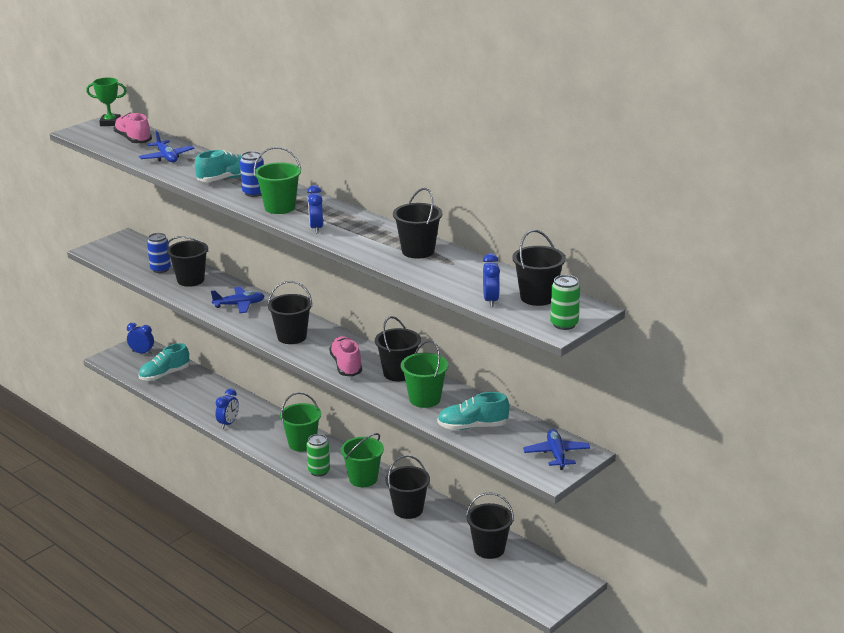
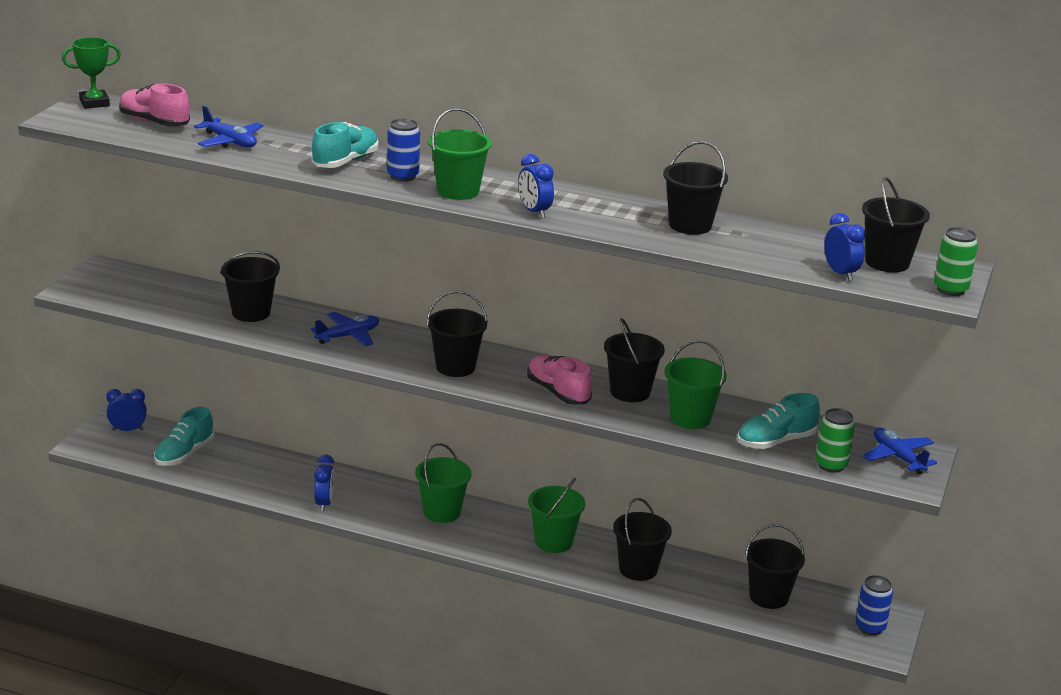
camera: 25 degrees left, 0 degrees up
(160, 269) = (195, 304): blue can -> blue can (870, 627)
(319, 471) = (491, 543): green can -> green can (831, 465)

